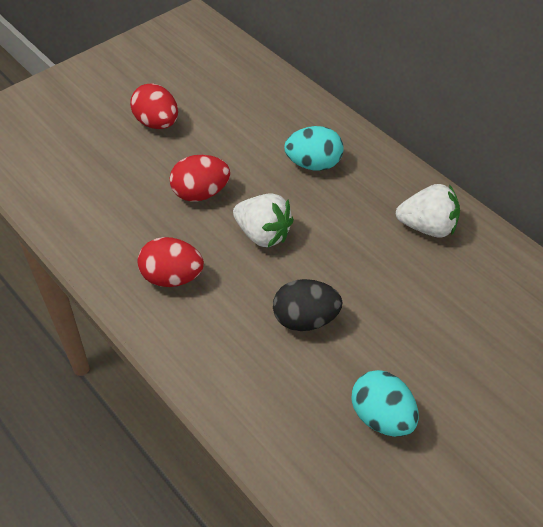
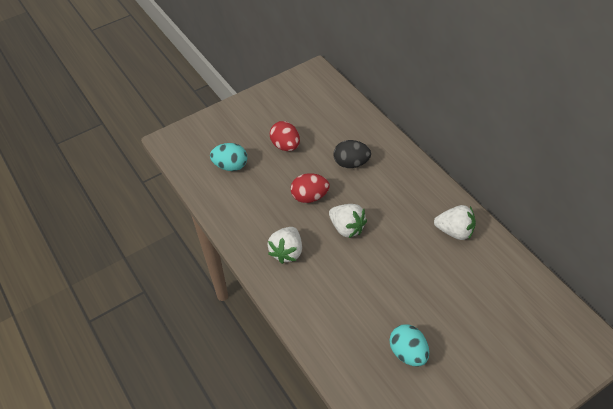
camera: 10 degrees right, 0 degrees up
(172, 277) = (287, 252): red egg -> white strawberry
(305, 319) = (368, 287): black egg -> black egg (351, 163)
(313, 164) = (385, 182): turquoise egg -> turquoise egg (230, 166)

